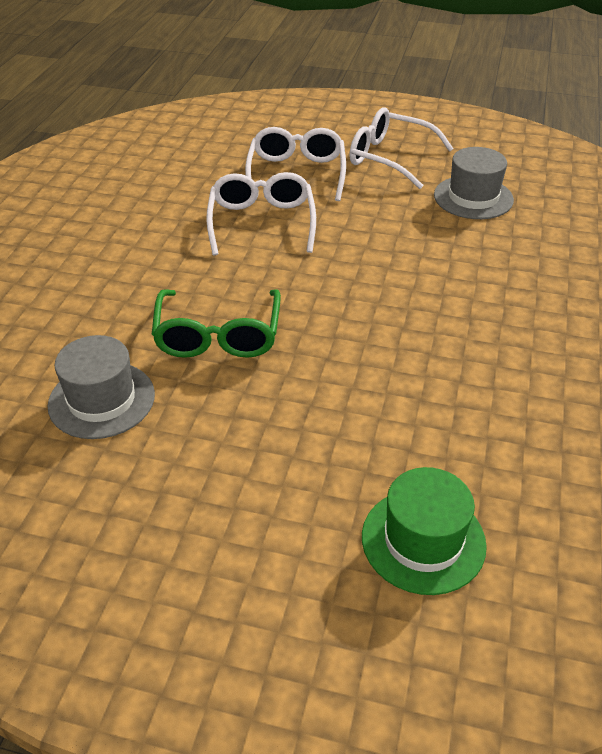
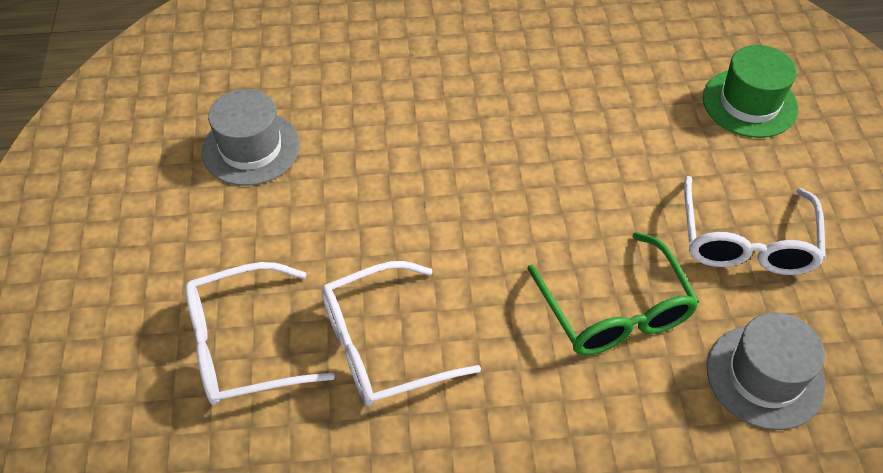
camera: 110 degrees left, 10 degrees up
(218, 336) = (615, 311): green glasses -> green glasses turned 90 degrees clockwise
(390, 158) = (170, 248): white glasses -> white glasses (746, 241)

